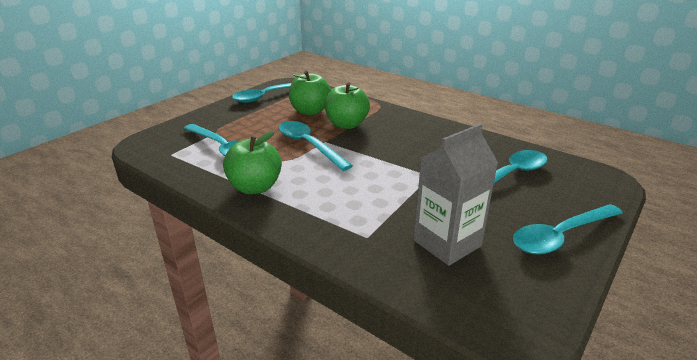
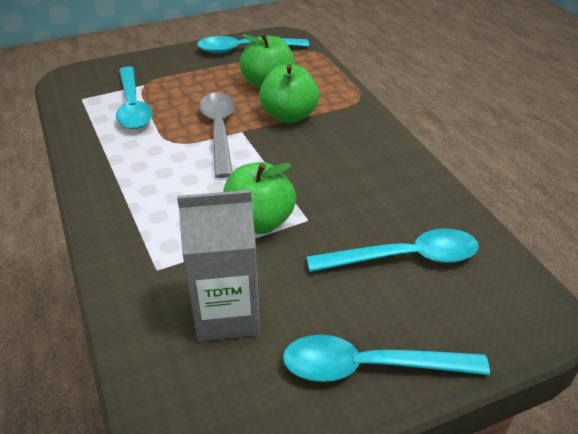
camera: 30 degrees right, 10 degrees up
(255, 187) = (115, 166): green apple -> green apple (259, 222)
(309, 145) = (219, 131): turquoise spoon -> grey spoon

